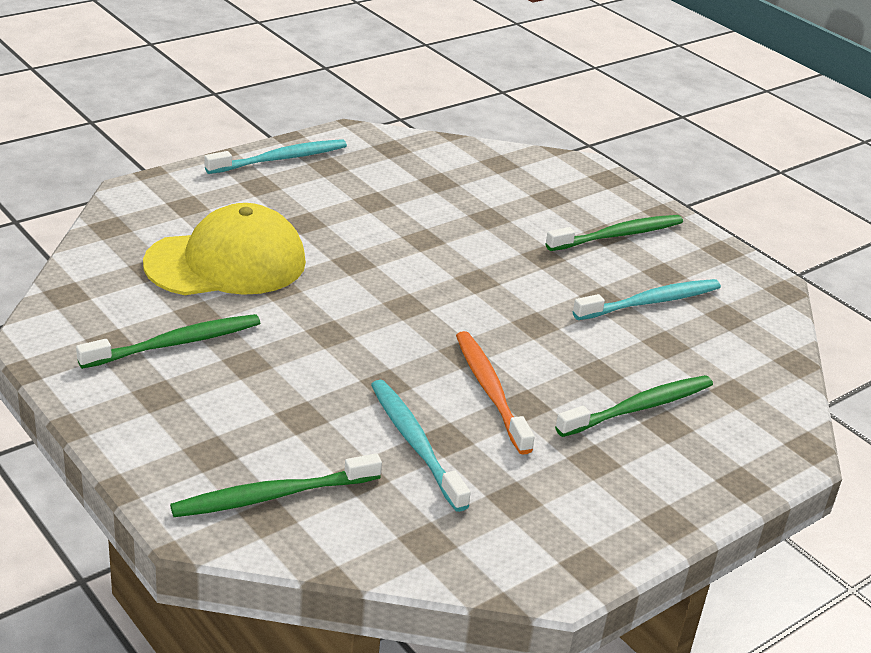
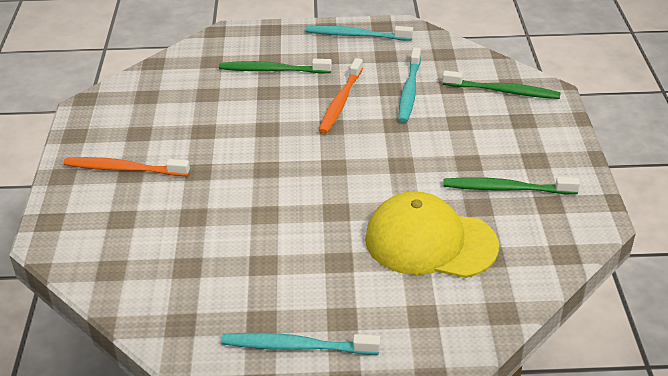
camera: 140 degrees left, 5 degrees up
(618, 235) = (123, 169): green toothbrush -> orange toothbrush
(651, 302) = (177, 118): turquoise toothbrush -> turquoise toothbrush (356, 35)

